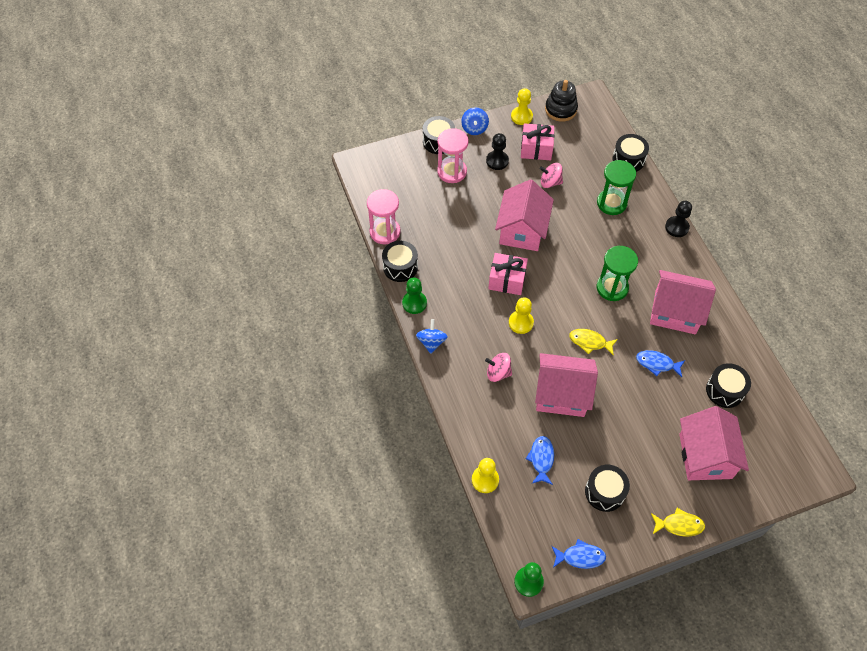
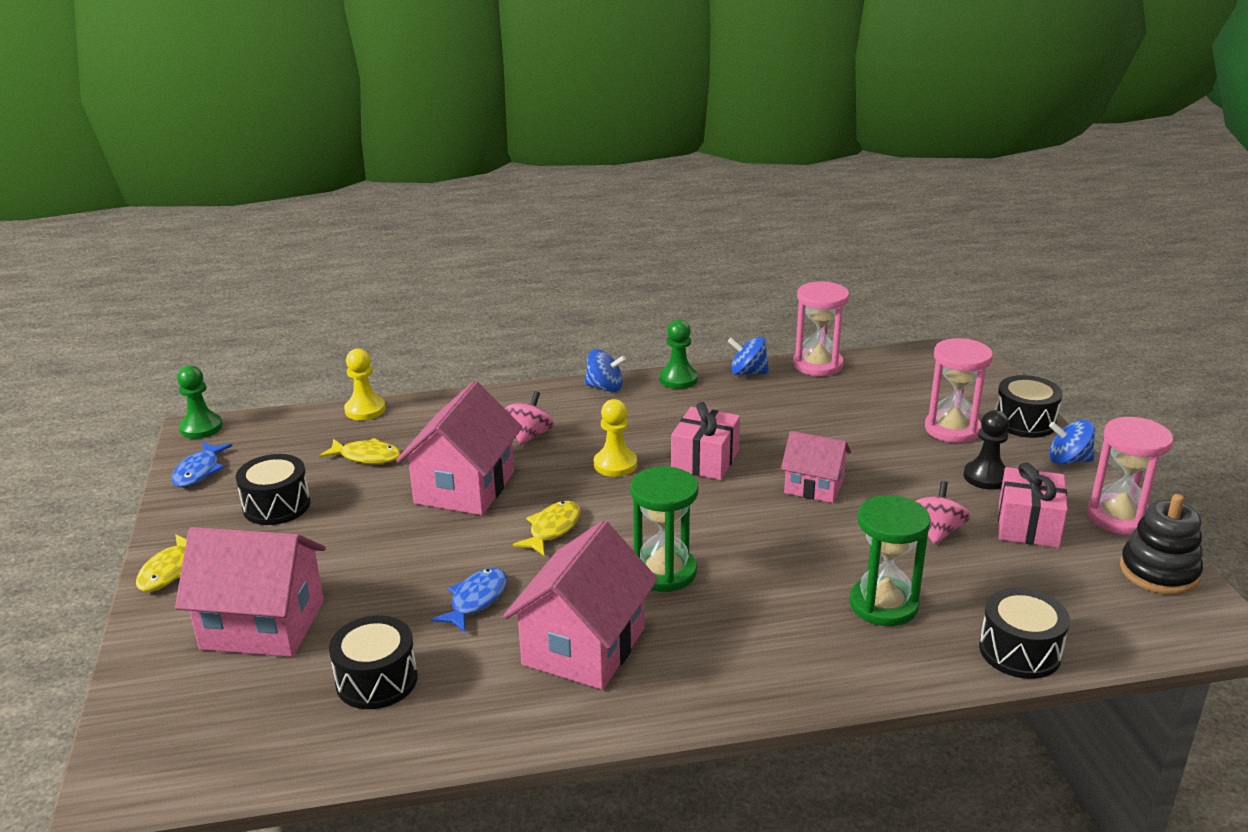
camera: 100 degrees right, 30 degrees down
(400, 267) = (748, 372): black drum -> blue spinning top
(521, 116) = (1119, 517): yellow pawn -> pink hourglass
(522, 230) = (814, 486): pink house -> pink house, size x0.60
(541, 459) = (367, 457): blue fish -> yellow fish
(676, 227) = (811, 693): black pawn -> none

